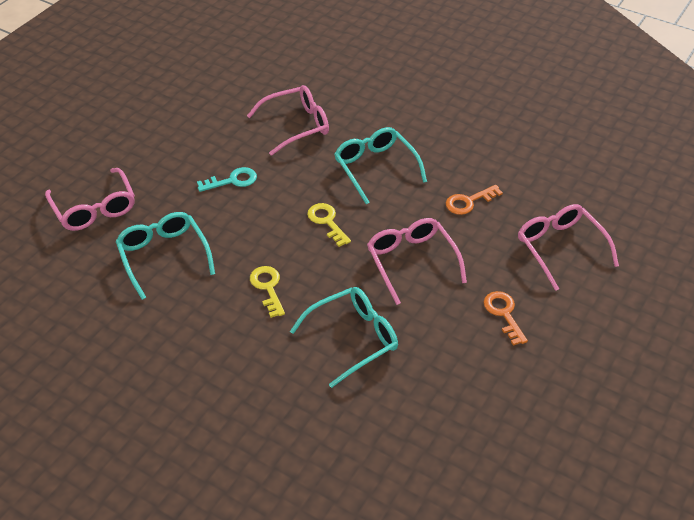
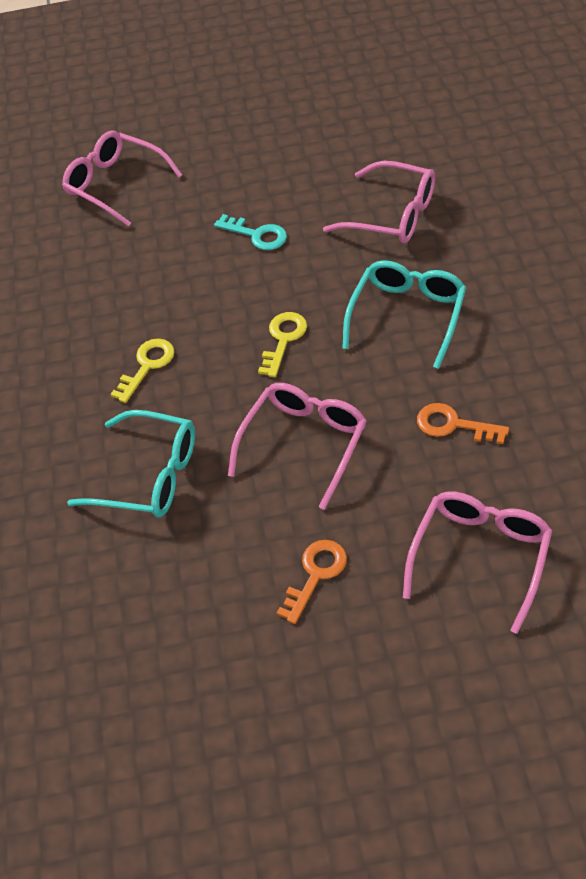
camera: 55 degrees right, 5 degrees up
(94, 208) = (115, 184): pink glasses -> pink glasses turned 105 degrees clockwise
(163, 256) = (108, 270): turquoise glasses -> none

